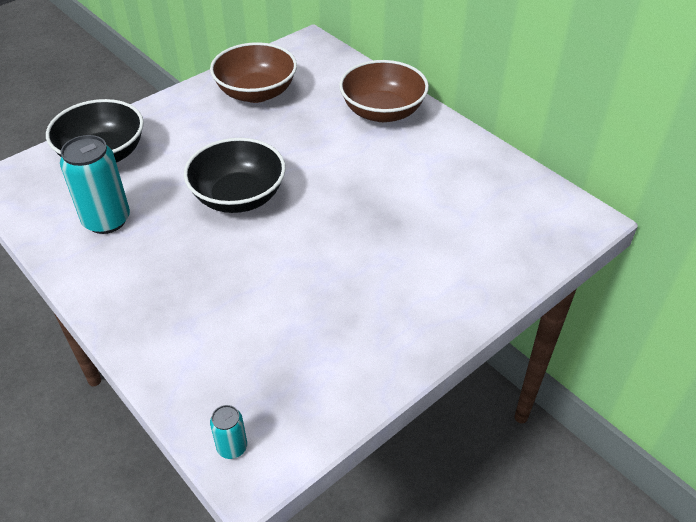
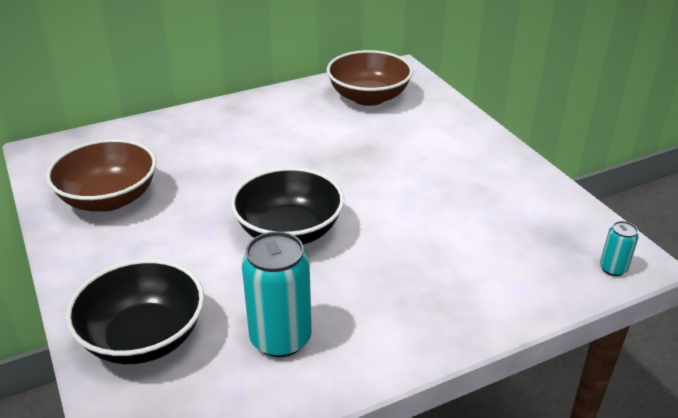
camera: 75 degrees left, 10 degrees down
(382, 111) = (206, 127): brown bowl -> brown bowl (369, 97)

